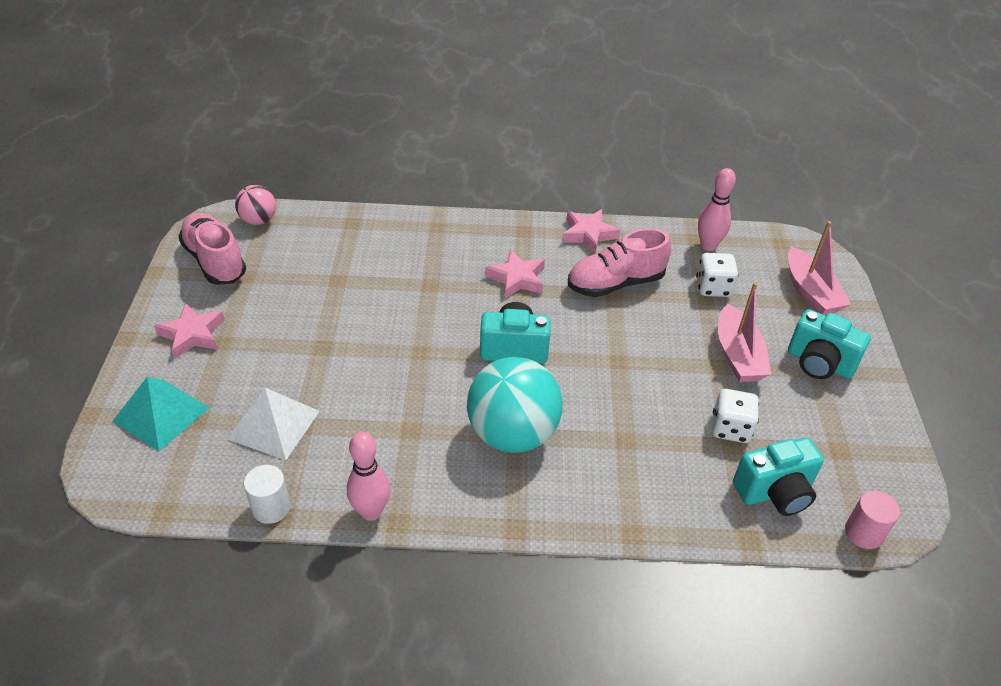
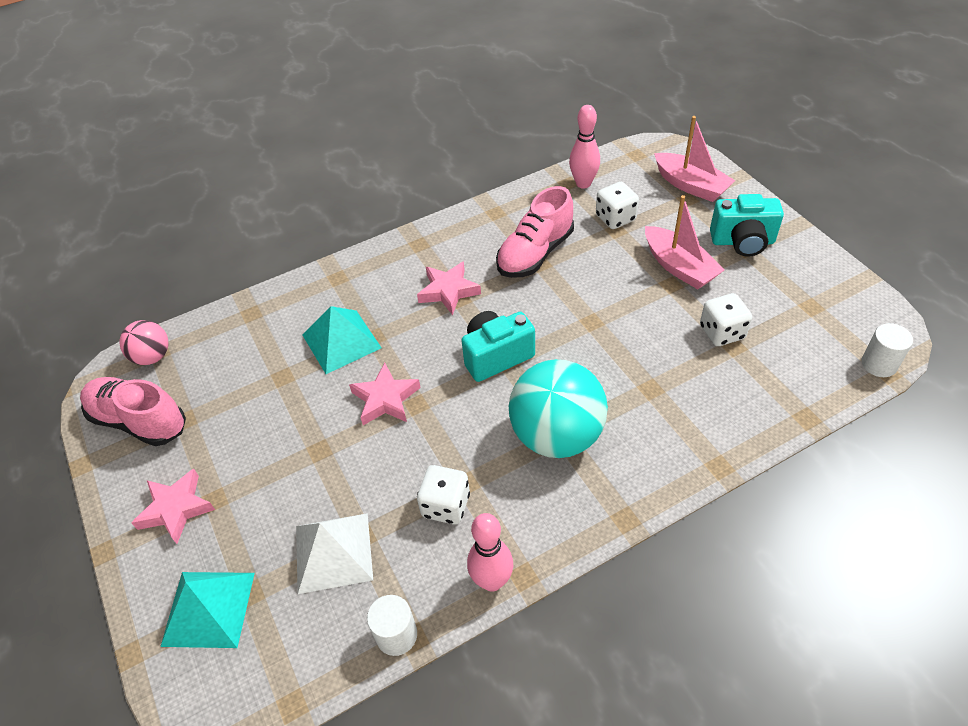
camera: 25 degrees left, 5 degrees up
(381, 438) = (445, 505): none -> white dice
(401, 276) = (341, 341): none -> turquoise pyramid
(588, 234) = (478, 220): pink star -> pink star (385, 399)
(775, 492) = (794, 367): turquoise camera -> none
(863, 533) = (879, 364): pink cylinder -> white cylinder

